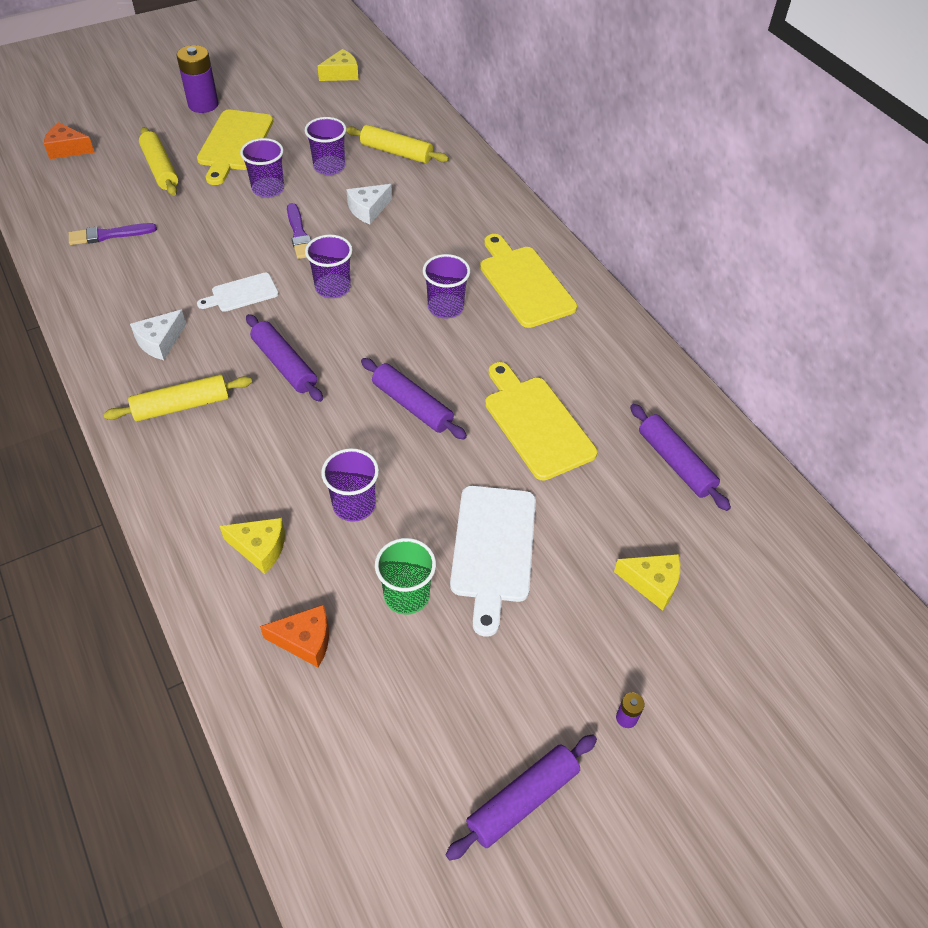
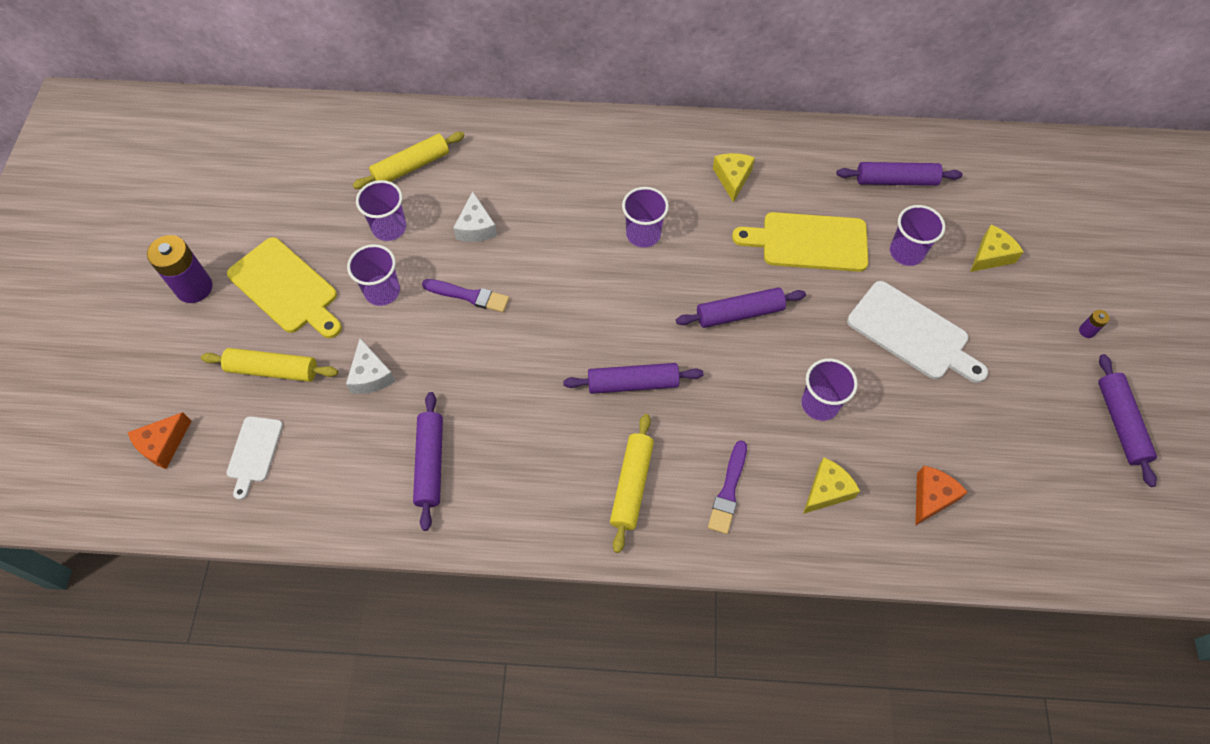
camera: 55 degrees left, 10 degrees up
(109, 235) = (345, 457): purple brush -> purple brush (728, 490)
(130, 280) = (430, 463): none -> purple rolling pin
(160, 342) = (536, 471): white cheese -> white cheese (371, 375)
(242, 293) = (517, 377): white cutting board -> white cutting board (254, 452)
(333, 287) = (561, 303): purple cup -> purple cup (906, 252)
(341, 74) = (250, 149): yellow cheese -> yellow cheese (732, 178)
(406, 595) = (925, 410): green cup -> none
(524, 284) = (653, 167): yellow cutting board -> none

